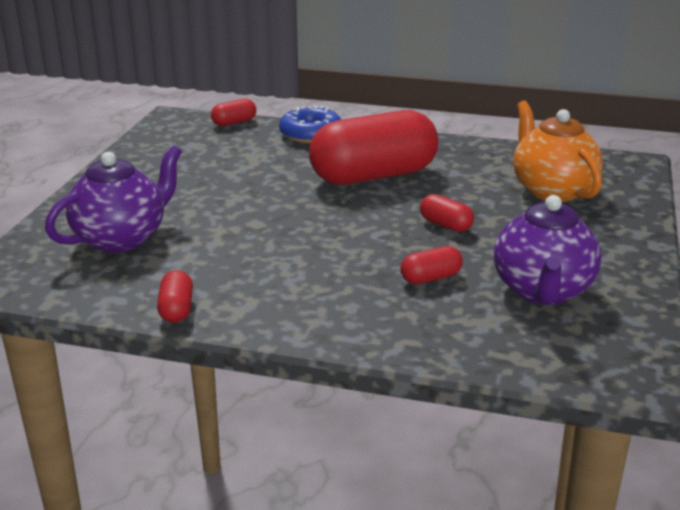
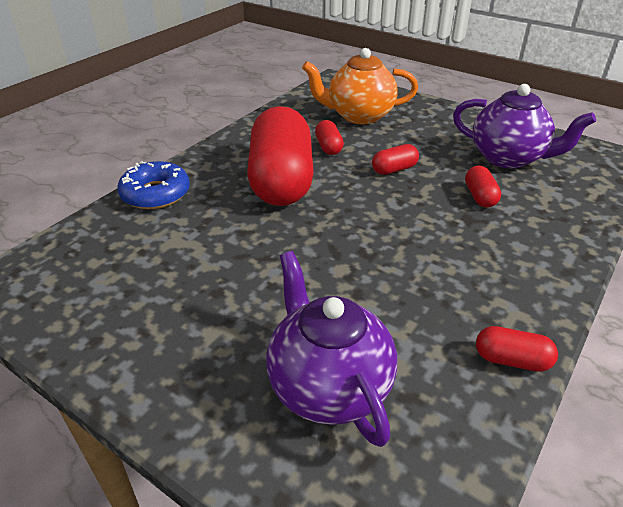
camera: 70 degrees left, 10 degrees up
(234, 122) = (70, 237): red capsule -> red capsule (328, 147)

